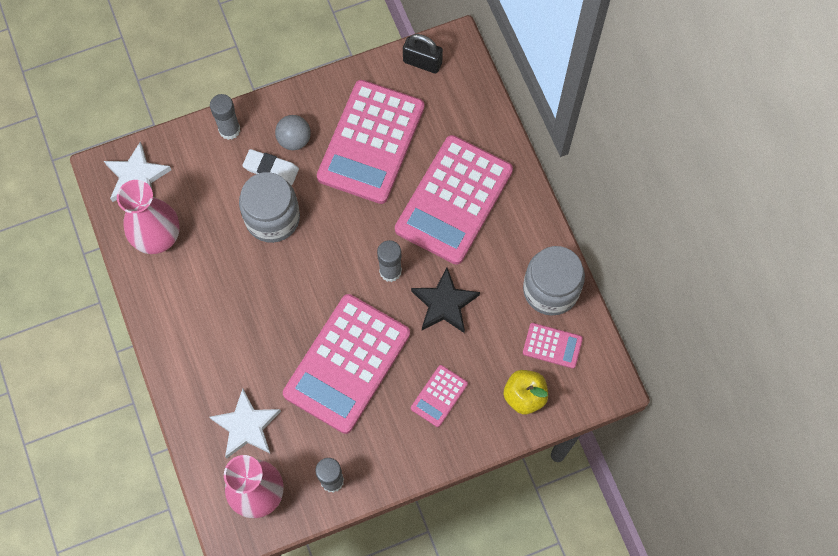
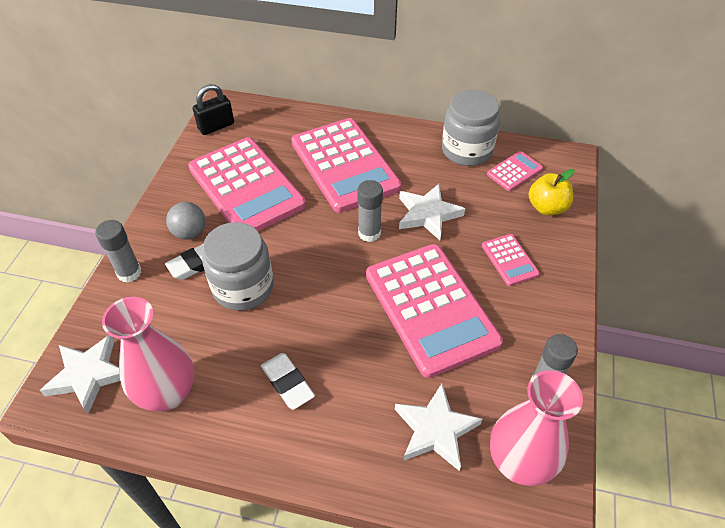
camera: 55 degrees left, 20 degrees down
(216, 307) = (287, 383): none -> white eraser
(444, 303) = (427, 214): black star -> white star

